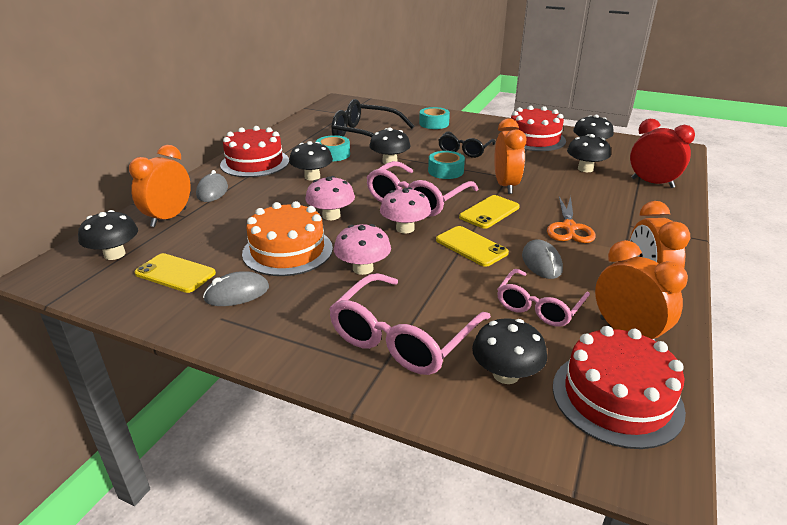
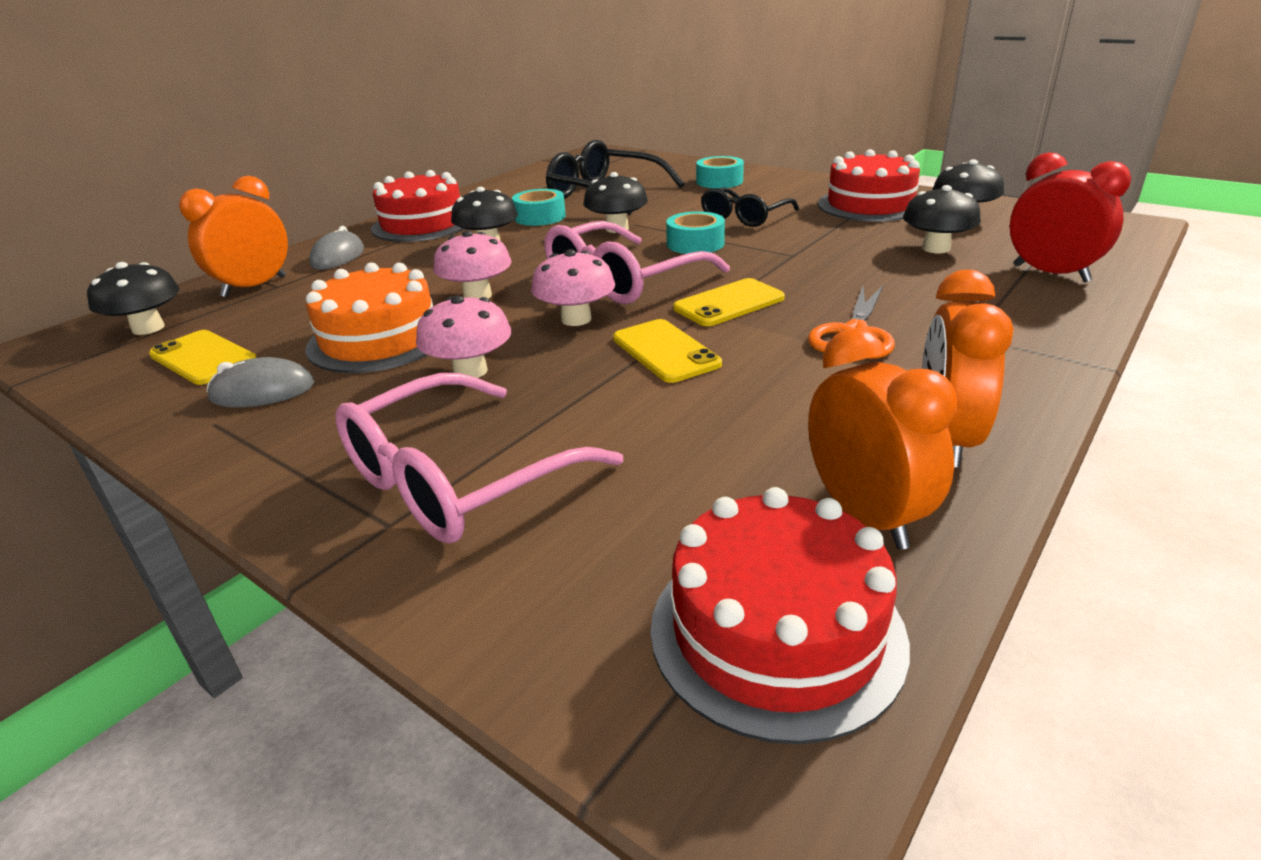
camera: 15 degrees right, 0 degrees up
(506, 185) = (781, 267): orange clock -> none
(506, 374) = (591, 561): black mushroom -> none
(539, 307) = (723, 454): pink glasses -> none
(541, 263) = (771, 384): grey mouse -> none

